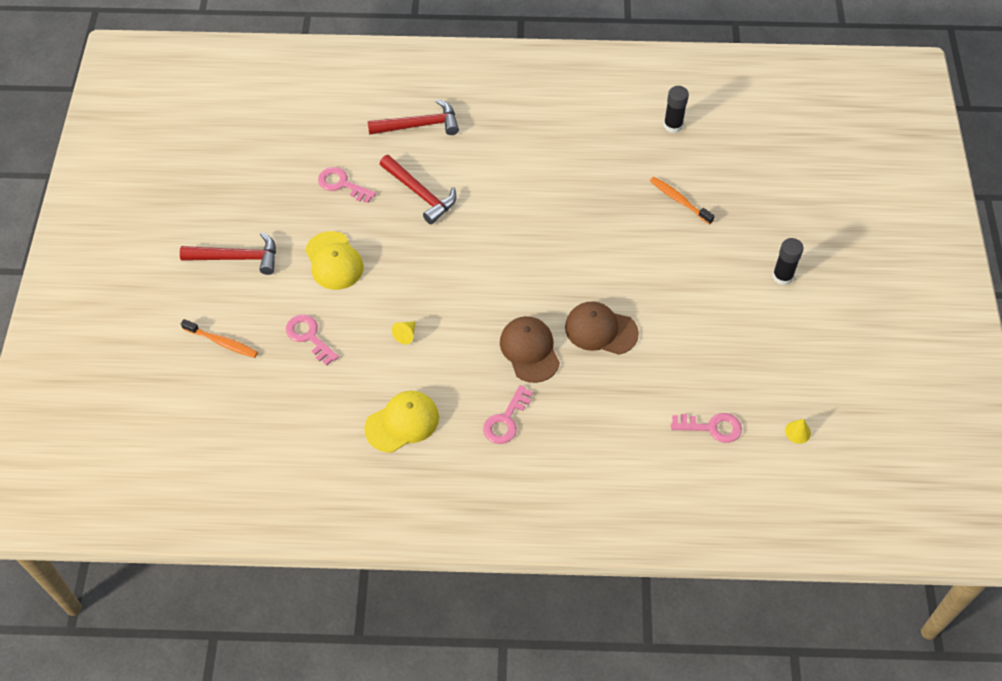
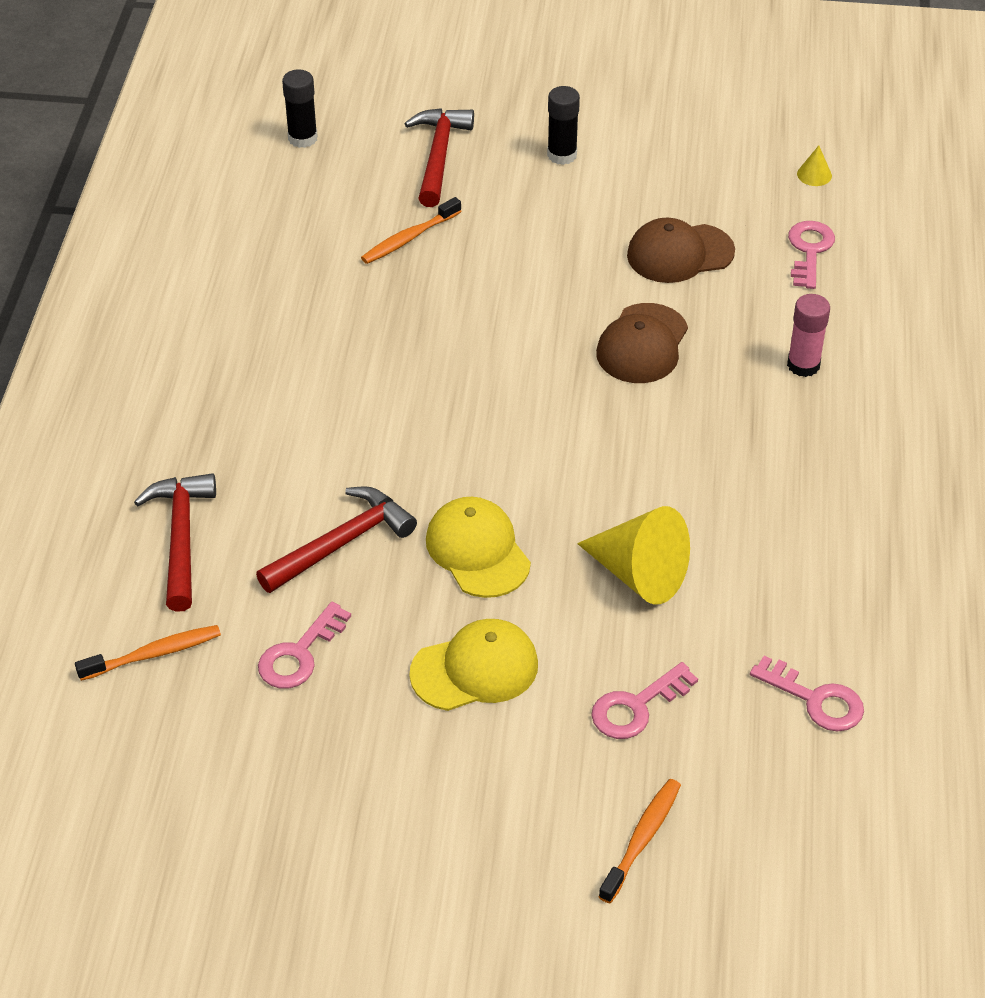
camera: 85 degrees left, 10 degrees down
(237, 258) = (450, 818): red hammer -> red hammer (438, 155)
(340, 126) = (154, 654): none -> orange toothbrush
(402, 423) = (808, 585): yellow cap -> yellow cap (478, 550)
(406, 335) = (639, 574): yellow cone -> yellow cone, size x2.33
(506, 420) = (801, 461): pink key -> pink key (816, 700)
(529, 350) = (675, 425): brown cap -> brown cap (679, 253)
(594, 422) = (803, 365): none -> pink glue stick
(673, 125) = (258, 229): black glue stick -> black glue stick (302, 138)

